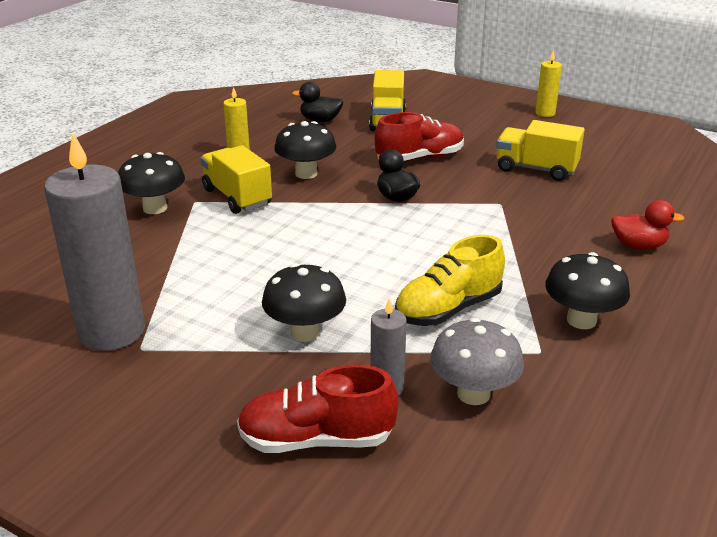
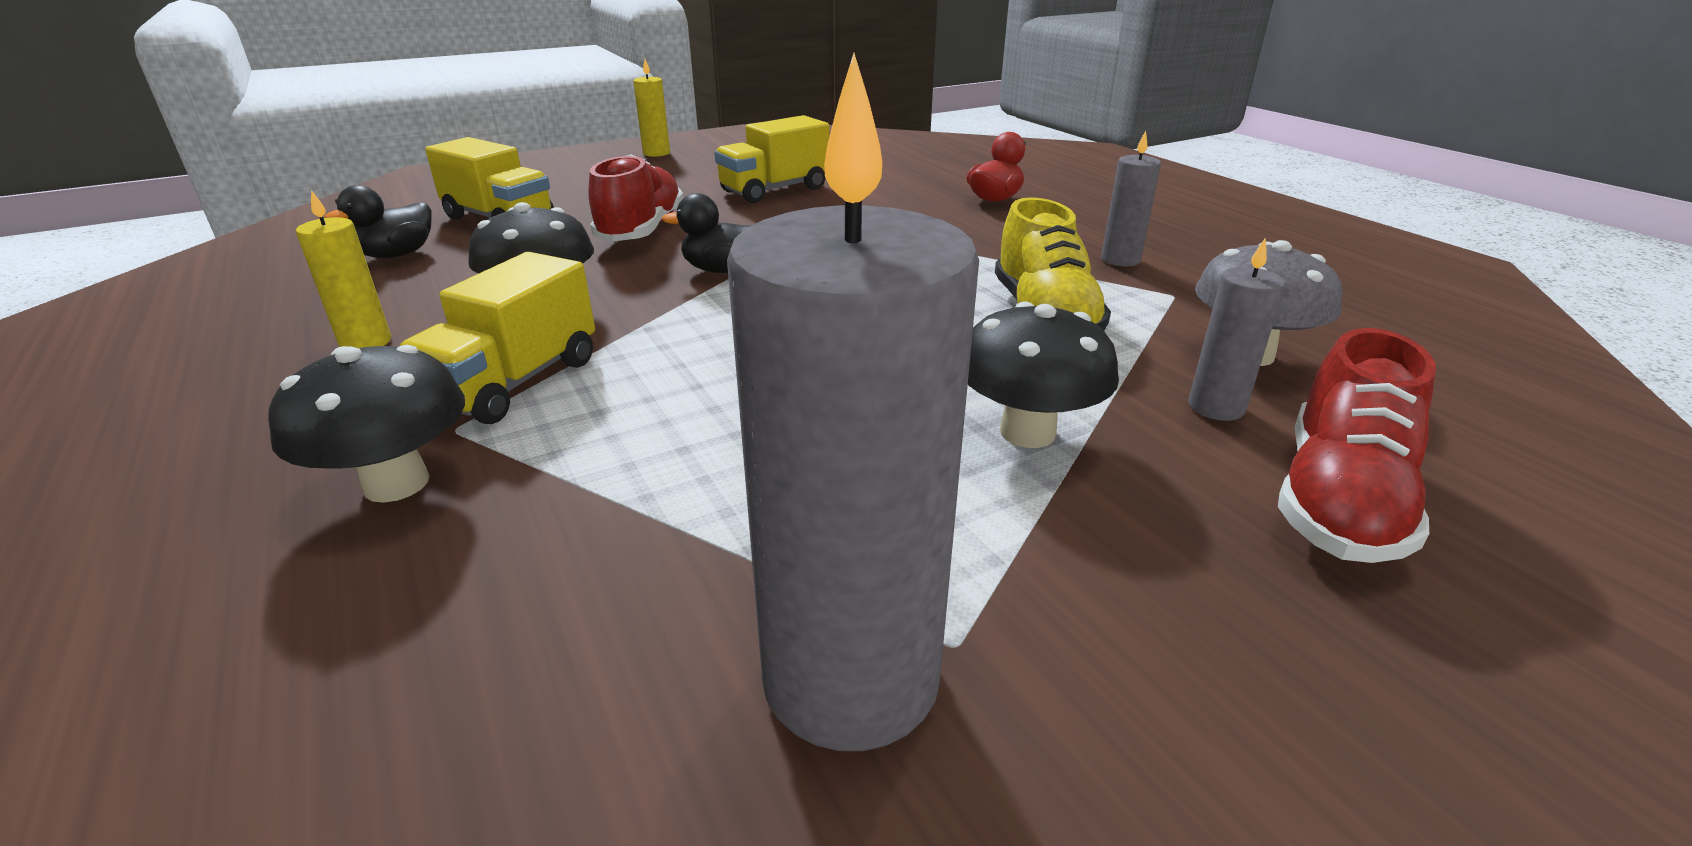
camera: 60 degrees left, 0 degrees up
(237, 197) = (514, 383): yellow truck -> yellow truck turned 60 degrees counterclockwise
(581, 320) = (1120, 260): black mushroom -> grey candle

